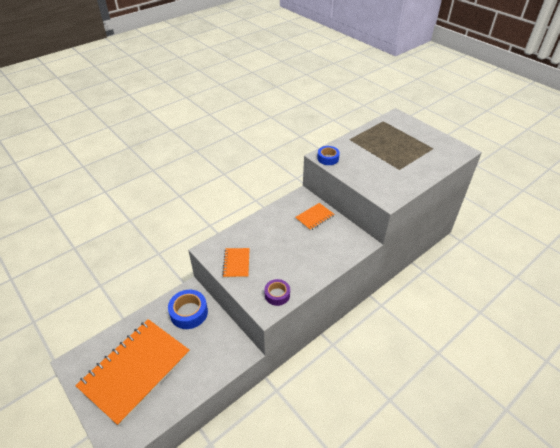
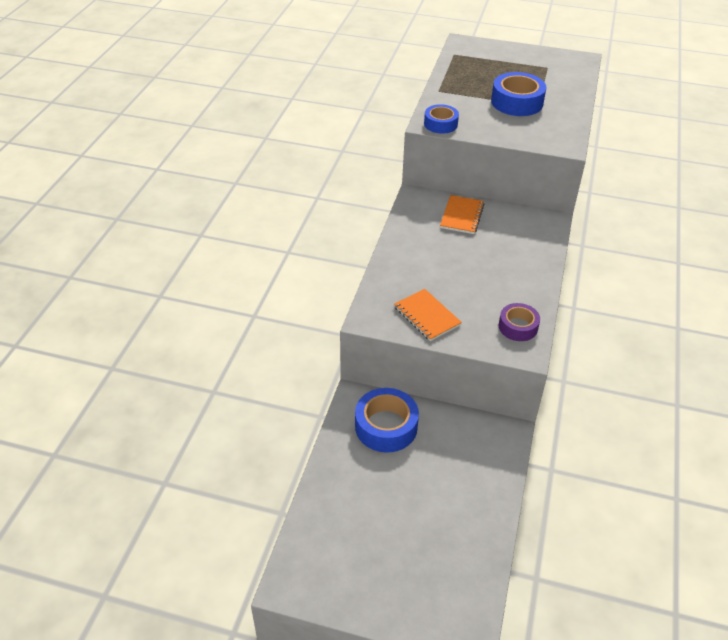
camera: 35 degrees left, 0 degrees up
(135, 370) = (392, 536): orange notebook -> none
(388, 162) = (517, 102): none -> blue tape

